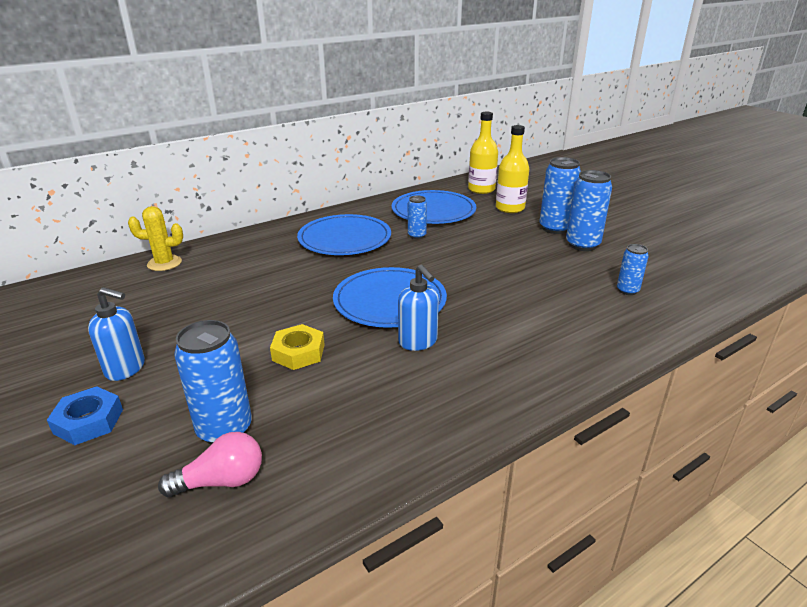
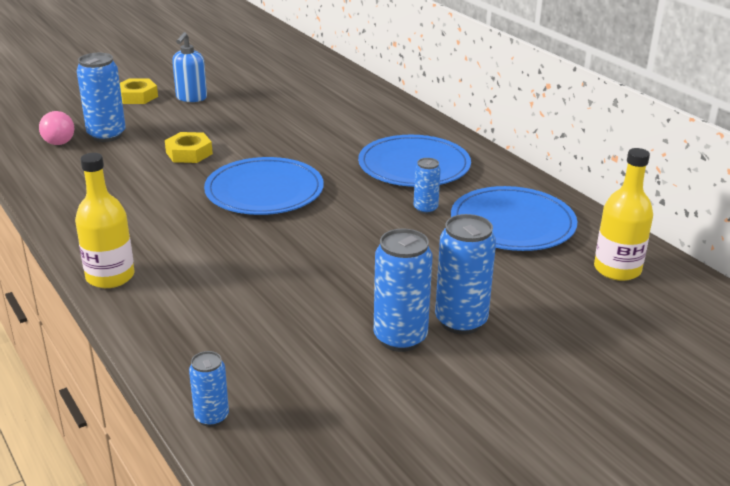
camera: 90 degrees right, 0 degrees up
(88, 421) = (137, 96): blue nut -> yellow nut
(164, 263) = (356, 89): yellow cactus -> none
(418, 342) = (186, 203): blue soap dispenser -> none
(510, 208) = (538, 289): yellow bottle -> yellow bottle (110, 276)
(627, 290) = (255, 351): blue can -> blue can (212, 417)

